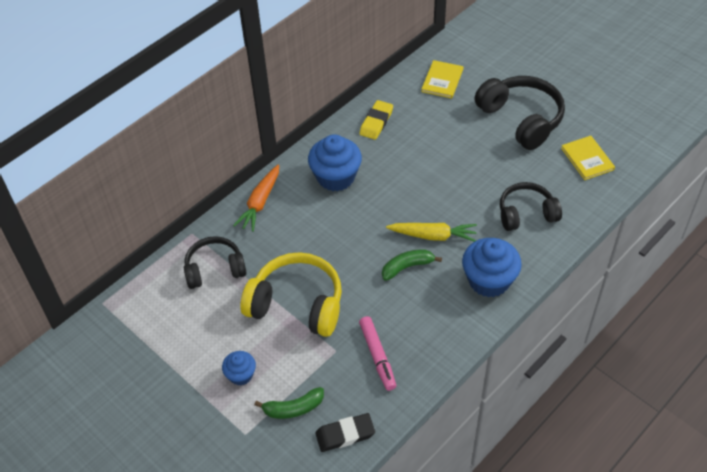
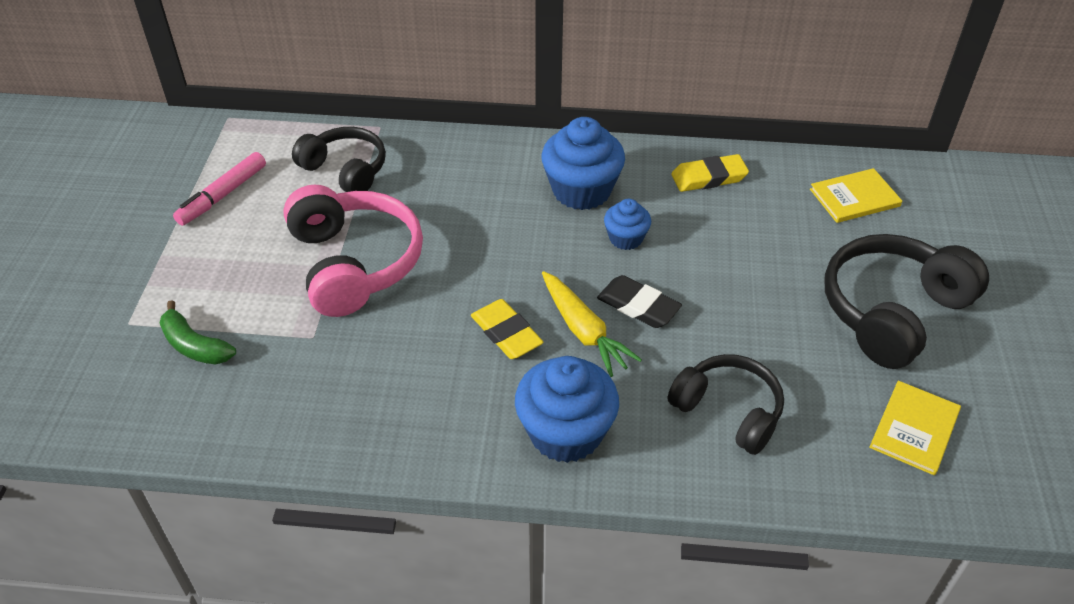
camera: 50 degrees right, 5 degrees down
(241, 375) = (211, 273): blue cupcake -> blue cupcake (626, 238)
(260, 203) = (476, 152): orange carrot -> none
(297, 304) = (354, 263): yellow headphones -> pink headphones
(345, 434) = (187, 417): black eraser -> black eraser (638, 306)
(377, 356) = (335, 382): pink marker -> pink marker (223, 195)
(407, 267) = (506, 333): green banana -> yellow eraser
(521, 119) = (892, 312): black headphones -> black headphones turned 150 degrees counterclockwise

